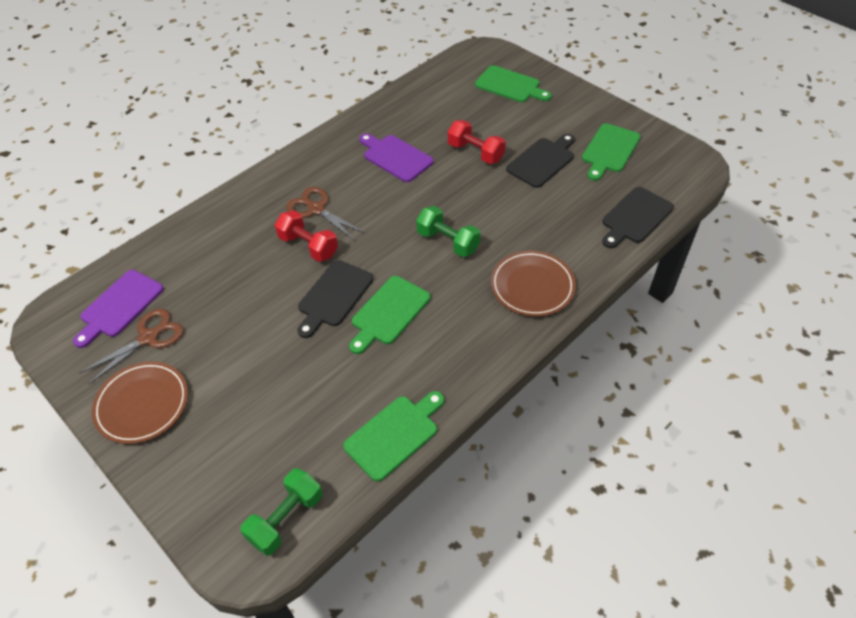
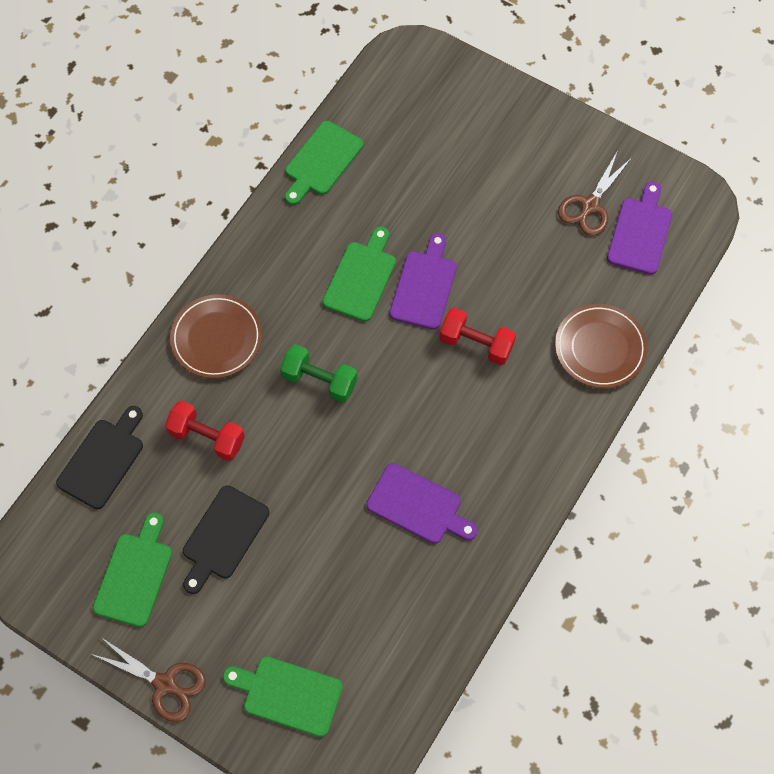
camera: 165 degrees right, 15 degrees up
(142, 404) = (557, 144): brown plate -> brown plate (600, 348)
(286, 518) = (390, 83): green dumbbell -> none
(316, 209) = (488, 398): brown scissors -> brown scissors (165, 684)
(333, 296) = (424, 286): black cutting board -> purple cutting board
(475, 152) = (314, 535): red dumbbell -> red dumbbell (207, 437)

